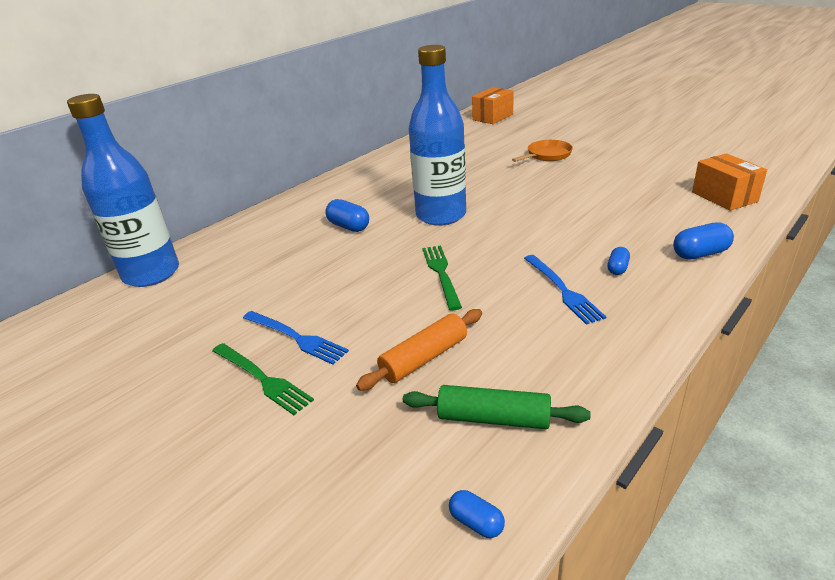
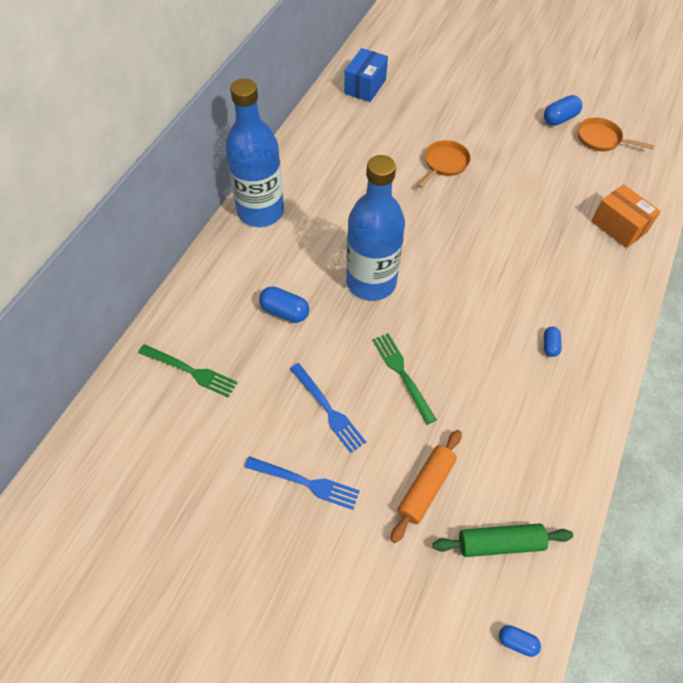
camera: 20 degrees left, 25 degrees up
(151, 274) = (110, 416): blue bottle -> blue bottle (260, 211)
(262, 379) = (300, 538): green fork -> green fork (190, 371)
(492, 117) = (365, 86): orange box -> blue box
(563, 290) = (512, 382): blue fork -> blue fork (328, 409)
(700, 254) = (611, 316): blue capsule -> blue capsule (559, 119)
(717, 147) = (601, 139): none -> orange pan

